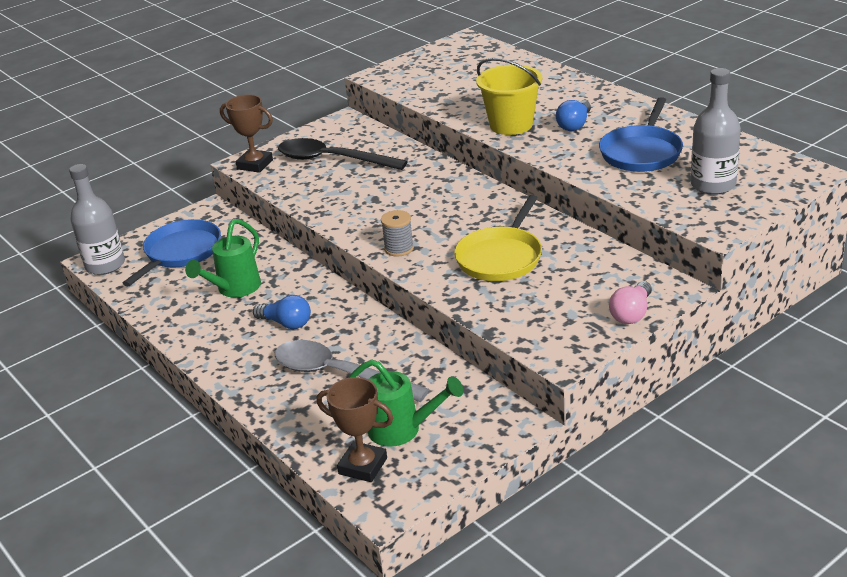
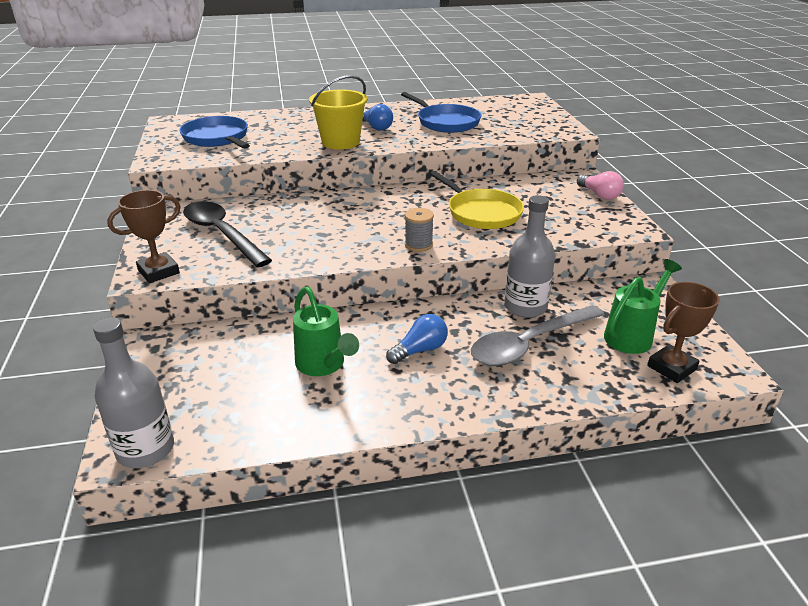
camera: 65 degrees left, 0 degrees up
(181, 252) = (203, 383): blue pan -> blue pan (217, 138)
(332, 160) = (222, 234): black spoon -> black spoon turned 90 degrees clockwise
(713, 185) = (514, 118): grey bottle -> grey bottle (525, 307)

